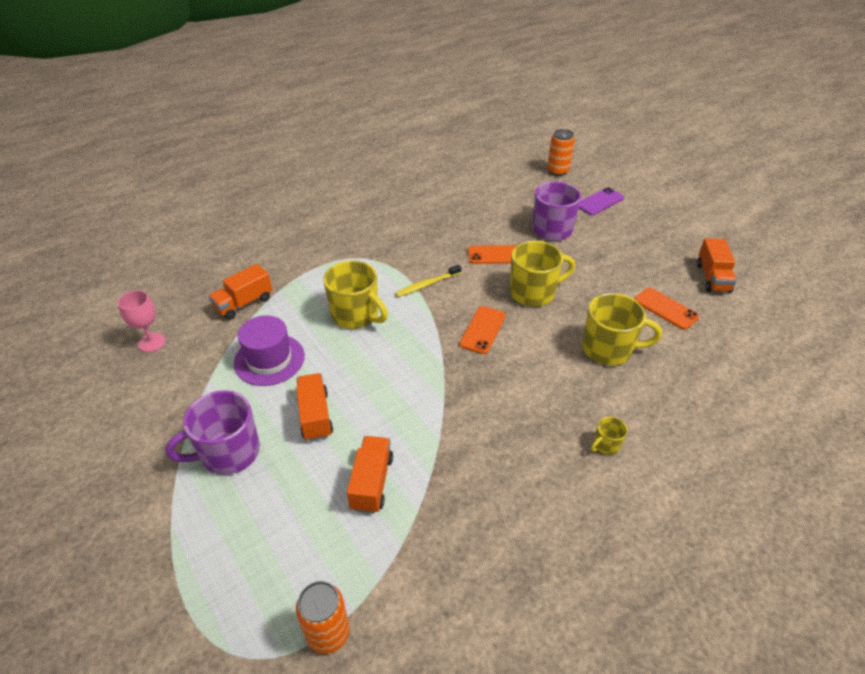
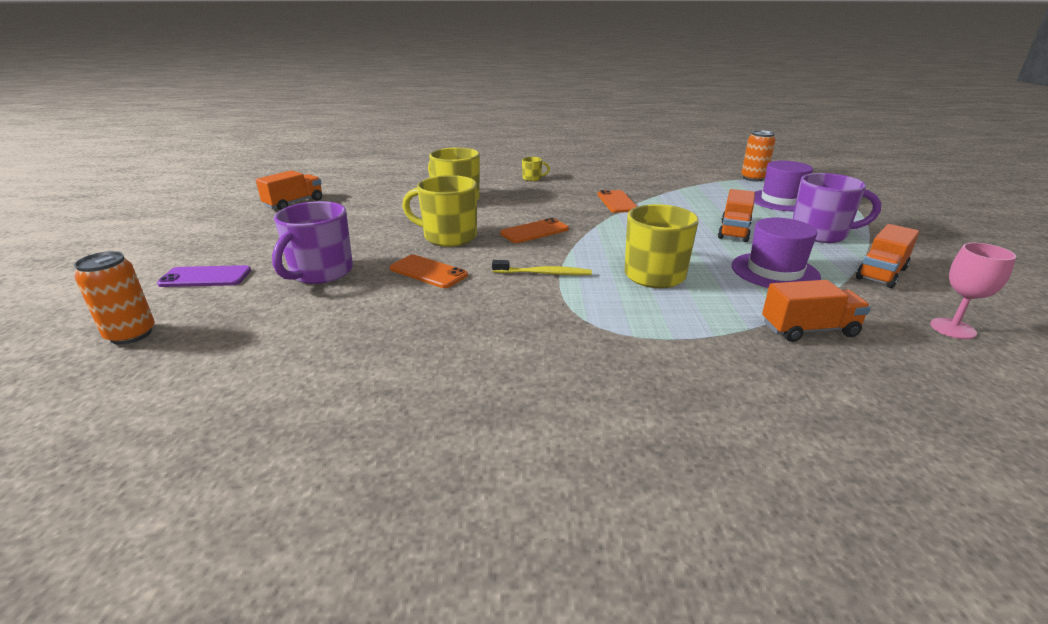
camera: 145 degrees left, 15 degrees down
(275, 540) = (781, 201): none -> purple hat
(372, 483) = (702, 201): orange truck -> orange truck (881, 273)
(665, 308) = (370, 202): orange phone -> orange phone (617, 202)

